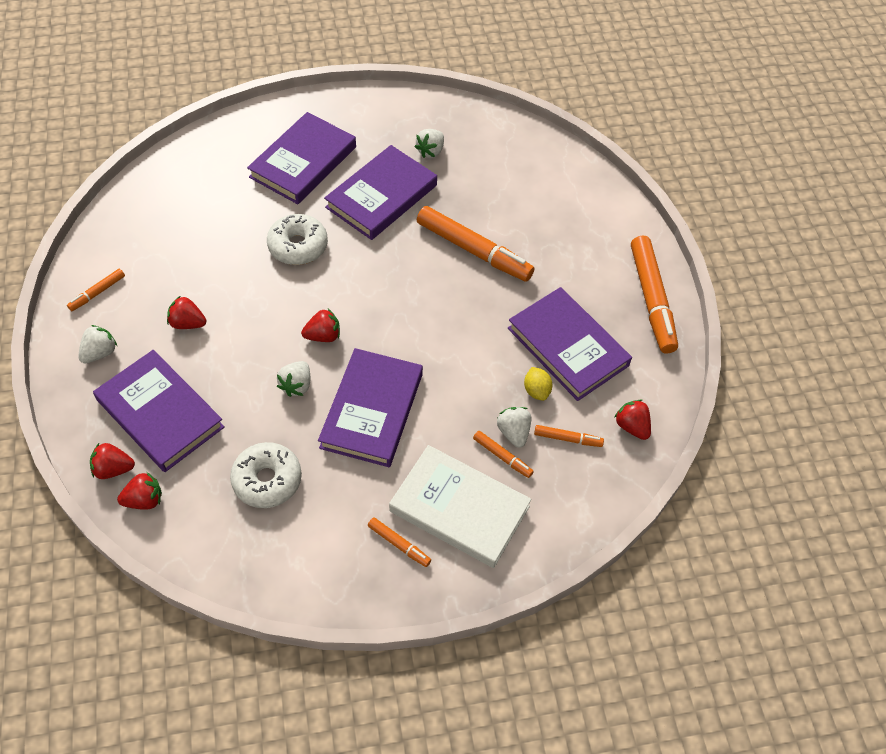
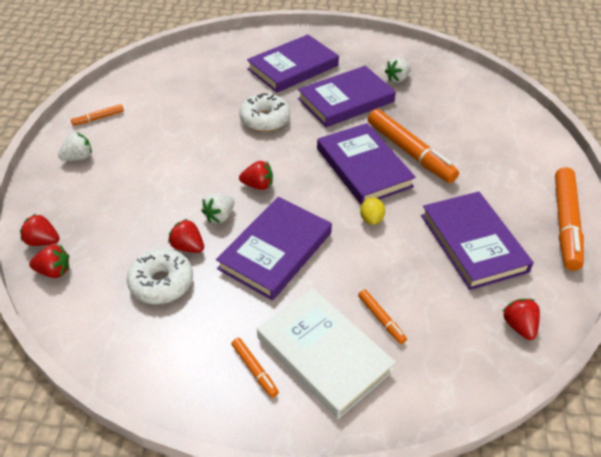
camera: 20 degrees right, 10 degrees down
(160, 413) = (101, 210): purple book -> purple book (363, 167)
(187, 323) = (154, 152): red strawberry -> red strawberry (188, 247)
(513, 432) = (399, 301): white strawberry -> none
(536, 390) = (432, 271): yellow lemon -> yellow lemon (371, 219)
(567, 438) = (450, 320): orange marker -> none

